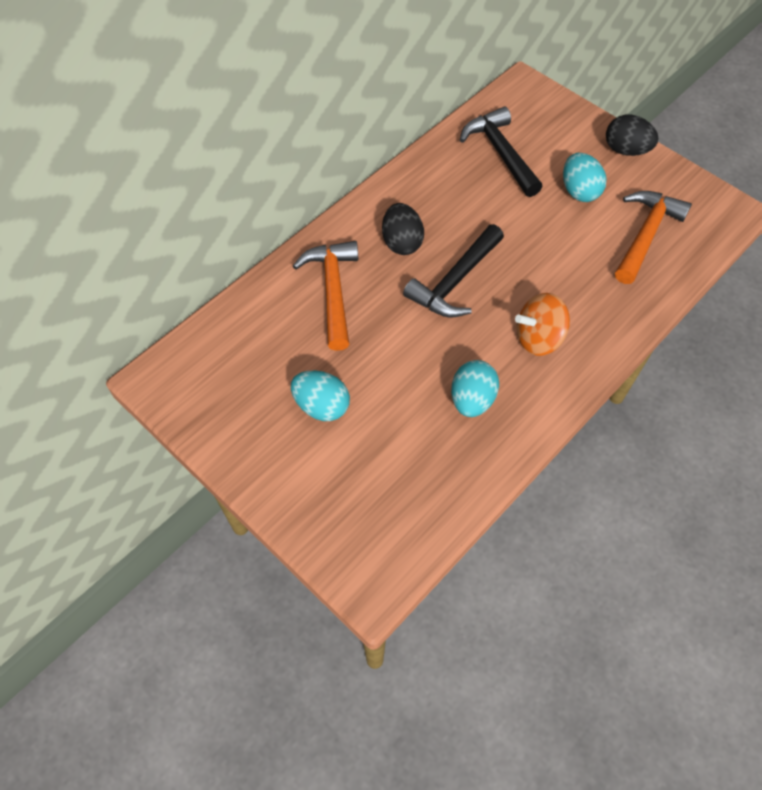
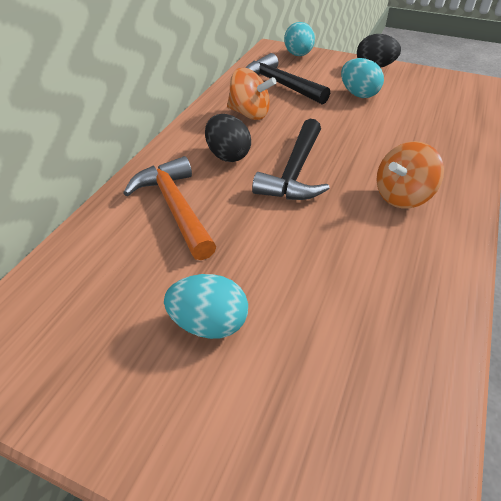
camera: 20 degrees left, 15 degrees down
(447, 191) = (249, 114): none -> orange spinning top
(472, 399) = (376, 266): turquoise egg -> turquoise egg (298, 55)
(645, 235) = (430, 108): orange hammer -> none

